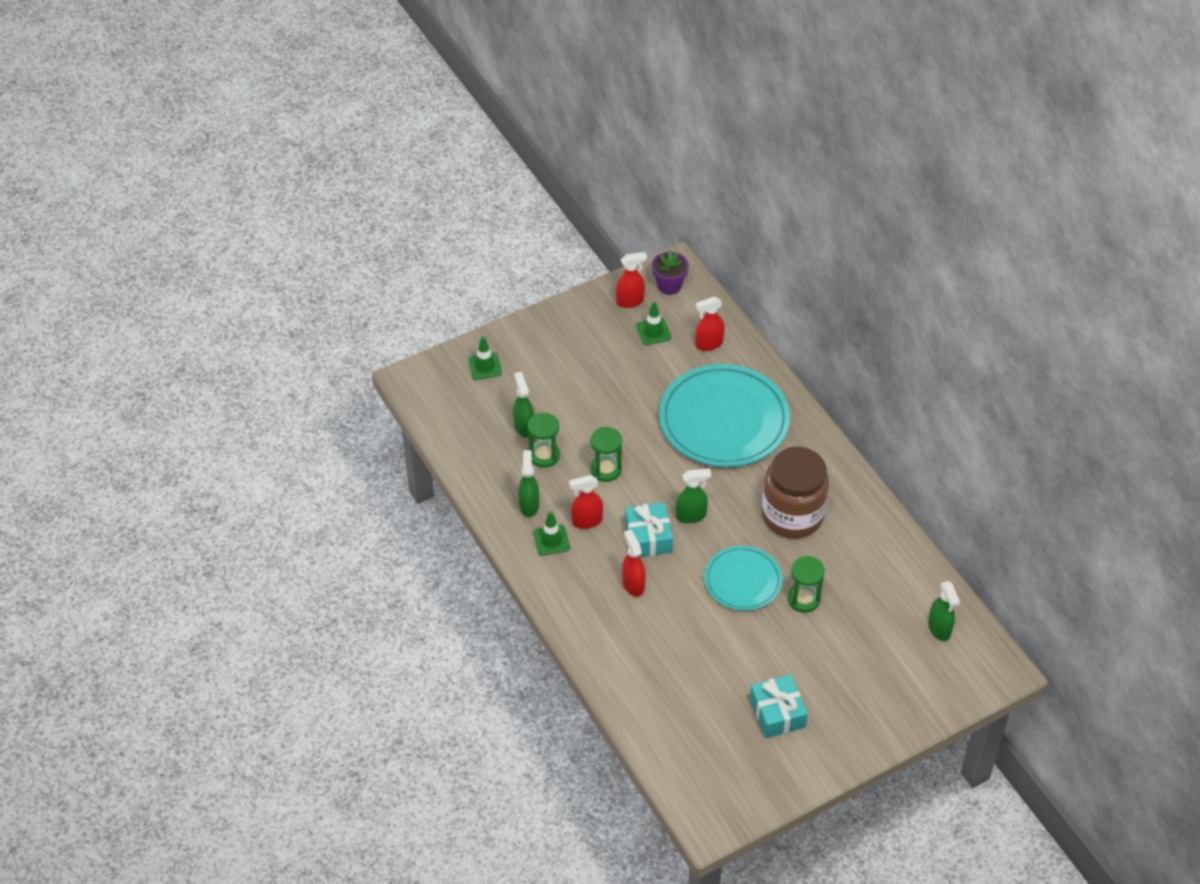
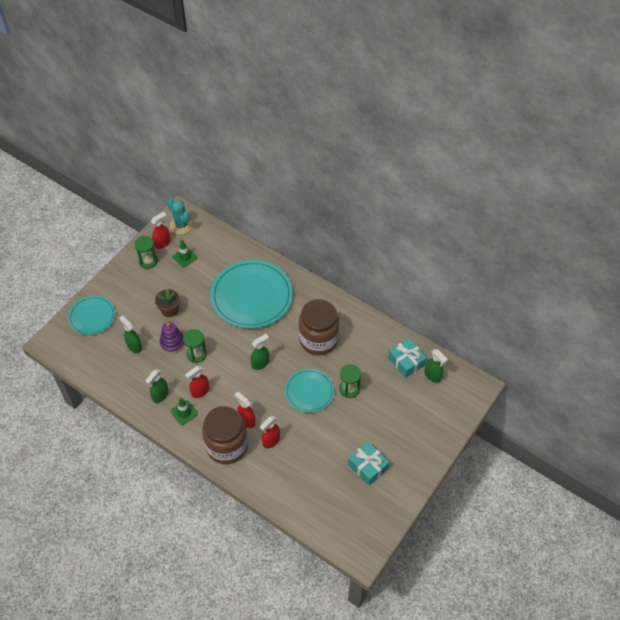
camera: 25 degrees left, 5 degrees up
(484, 366) = (92, 316): green traffic cone -> turquoise plate
(529, 505) = (160, 395): green spray bottle -> green spray bottle turned 120 degrees counterclockwise
(544, 455) = (155, 360): green hourglass -> green hourglass (148, 261)
(579, 442) = (172, 343): none -> purple stacking toy
(589, 607) = (227, 446): none -> brown jar
(596, 396) = (169, 310): none -> brown flower pot
(648, 537) = (241, 387): turquoise gift -> turquoise gift (406, 361)
(669, 285) = (181, 225): purple flower pot -> turquoise cactus
(708, 344) = (221, 253): red spray bottle -> red spray bottle (271, 441)

